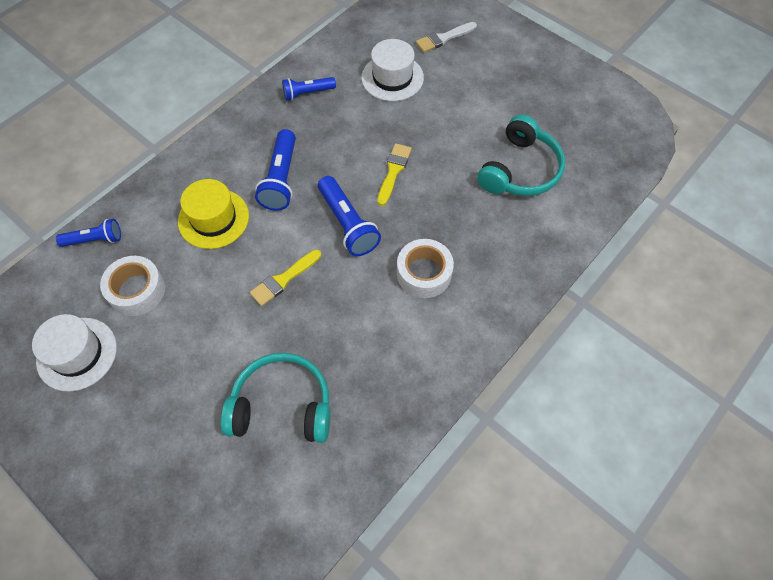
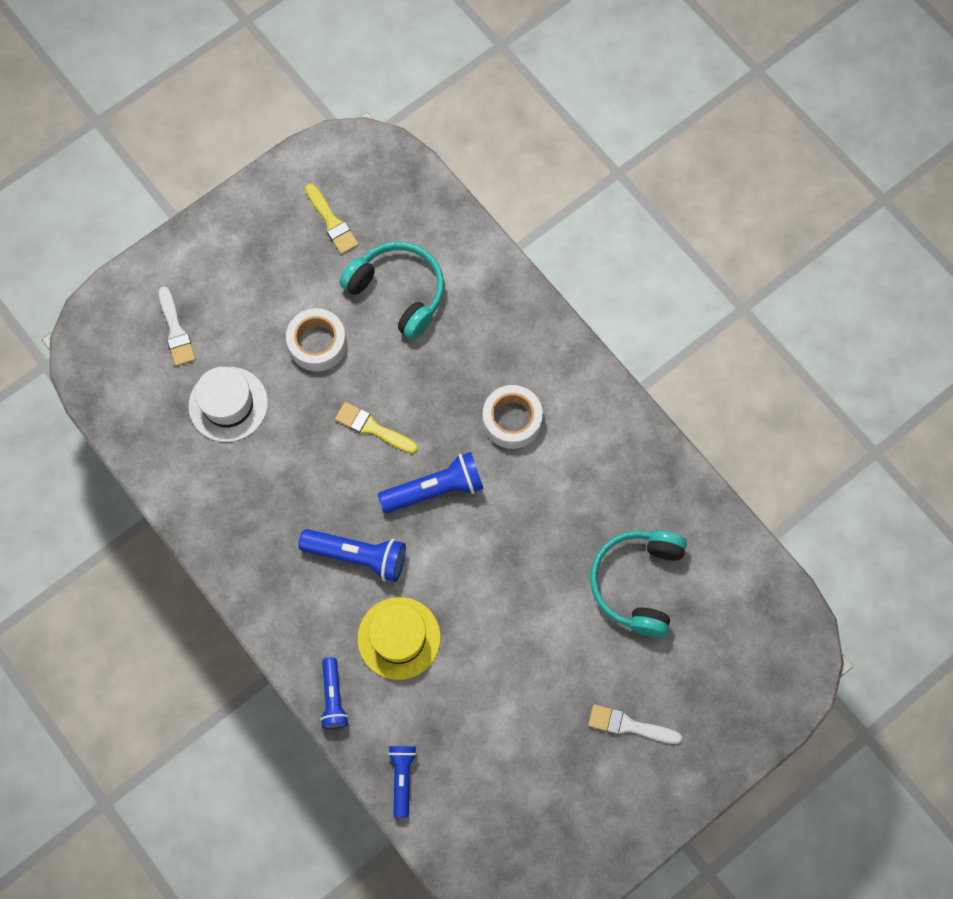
camera: 80 degrees left, 10 degrees up
(77, 354) = (547, 793): white hat -> none
(137, 290) = (479, 728): white tape -> white tape (317, 344)
(140, 417) = (629, 725): none -> white brush
(283, 279) = (493, 567): yellow brush -> yellow brush (332, 222)
(308, 93) = (230, 509): blue flashlight -> blue flashlight (333, 697)

